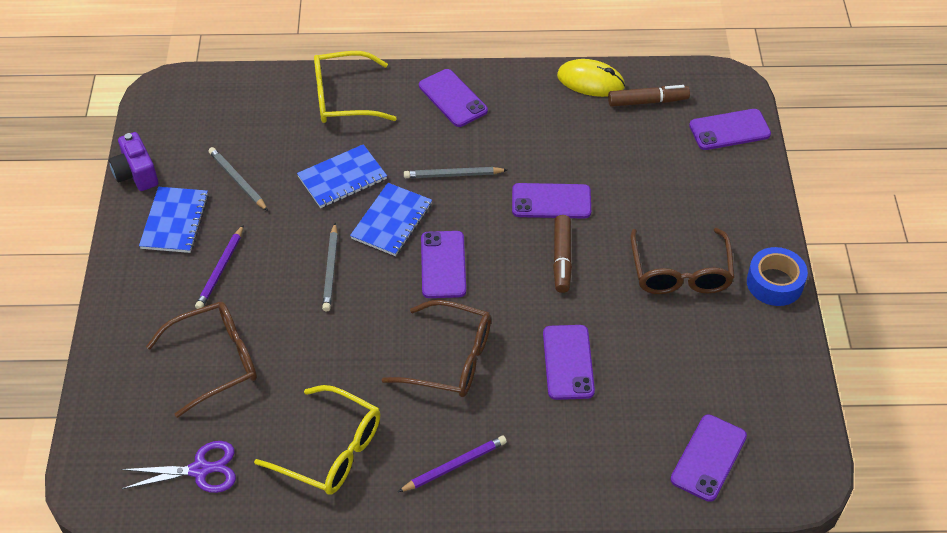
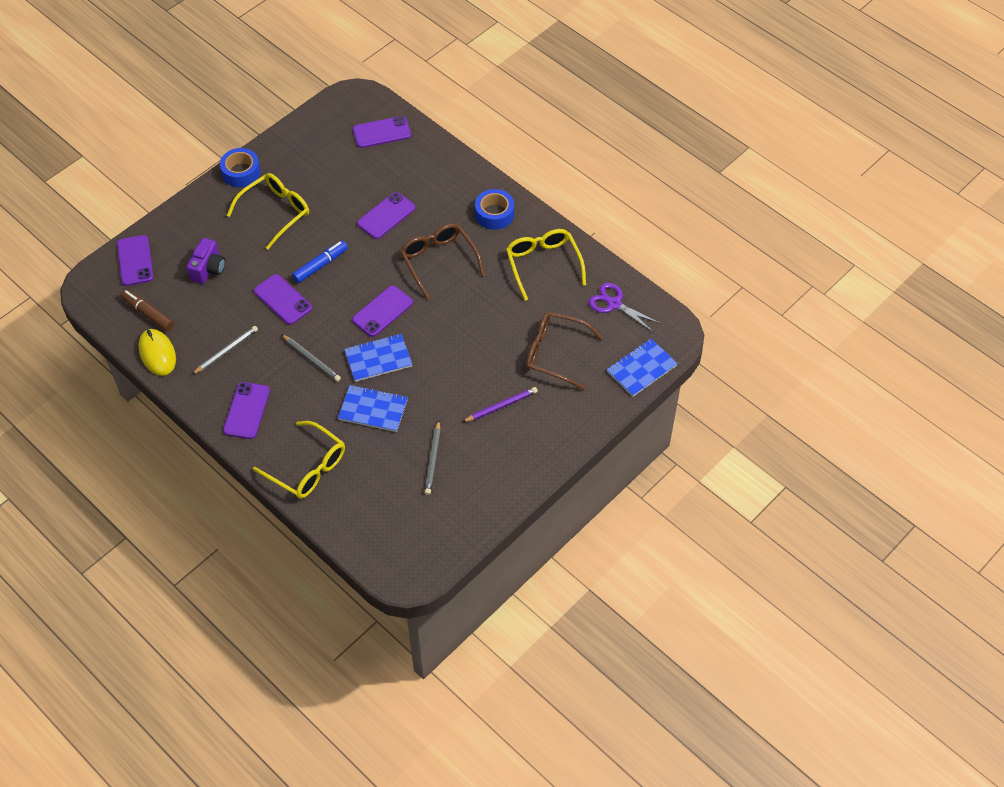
camera: 135 degrees left, 5 degrees up
(136, 174) = (487, 517): purple camera -> purple camera (208, 269)
(175, 221) = (496, 461): blue notebook -> blue notebook (641, 368)
(331, 269) = (443, 357): grey pencil -> grey pencil (226, 351)
(454, 465) = (494, 214): purple pencil -> blue tape
(562, 259) = (320, 265): brown marker -> blue marker
(680, 271) = (275, 213): brown glasses -> yellow glasses
(729, 130) = (135, 261): purple phone -> purple phone turned 45 degrees clockwise

